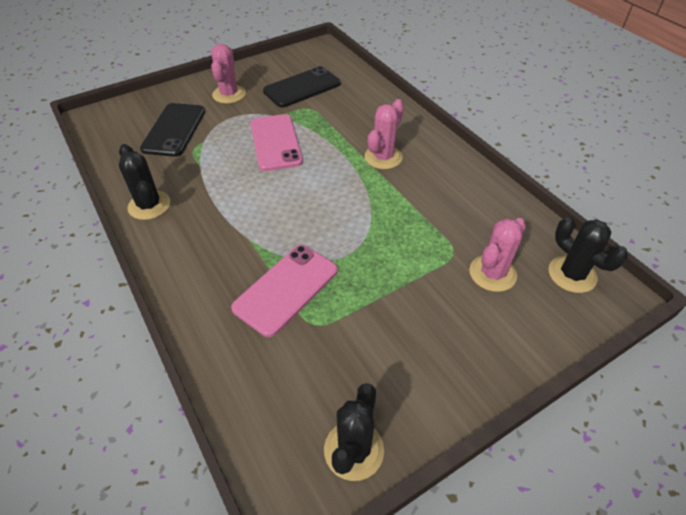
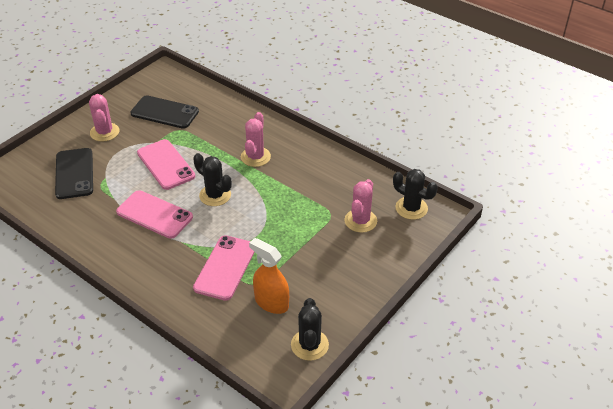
camera: 20 degrees left, 5 degrees down
(149, 205) = (90, 237): black cactus -> black cactus (215, 195)
(234, 197) = (154, 214): none -> pink phone
(302, 87) = (165, 112): black phone -> black phone turned 75 degrees clockwise
(325, 359) = (271, 302): none -> orange spray bottle

